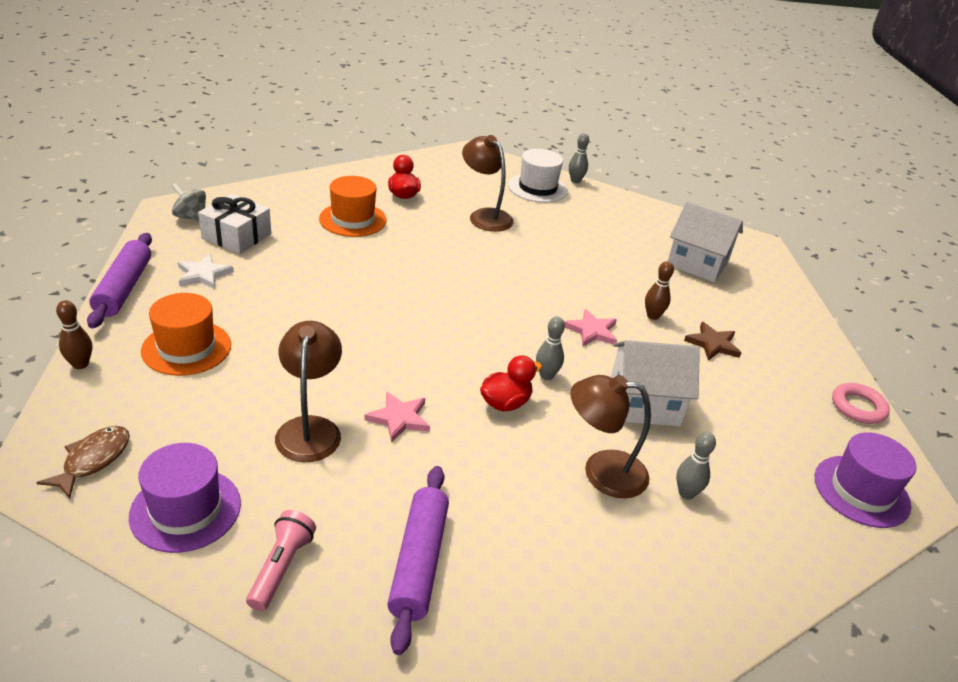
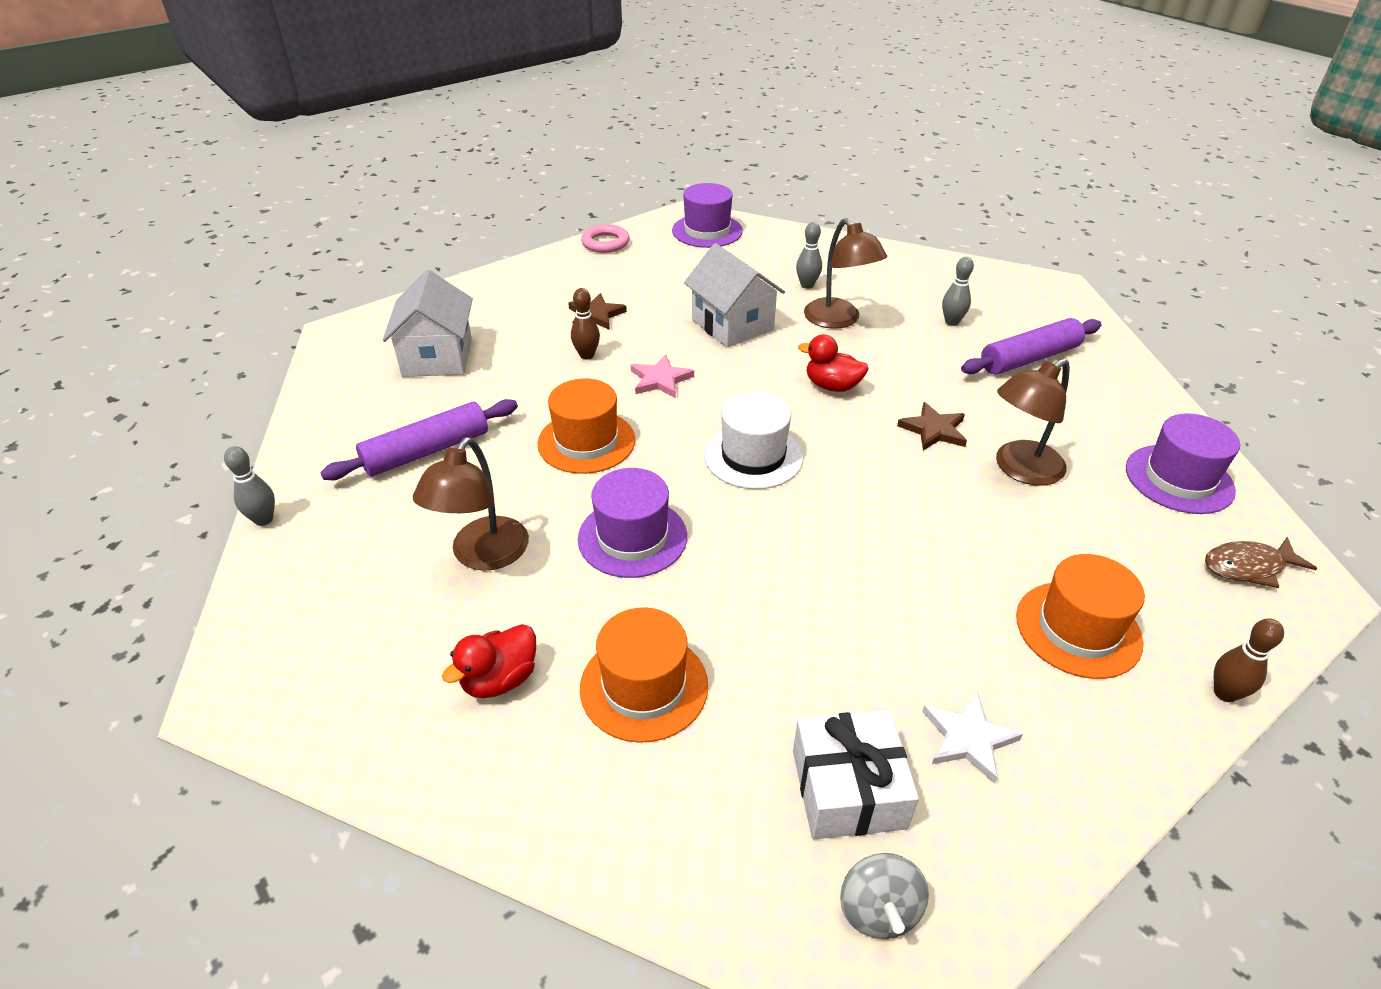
camera: 120 degrees left, 5 degrees up
(124, 288) = (1105, 797): purple rolling pin -> purple rolling pin (427, 451)
(281, 567) = (1128, 407): pink flashlight -> none
(399, 418) = (933, 430): pink star -> brown star
(447, 255) = (632, 537): none -> purple hat
(537, 188) = (329, 546): white hat -> white hat (753, 456)
(546, 375) = (765, 380): grey bowling pin -> grey bowling pin (951, 322)
(548, 276) = (586, 442): none -> orange hat

